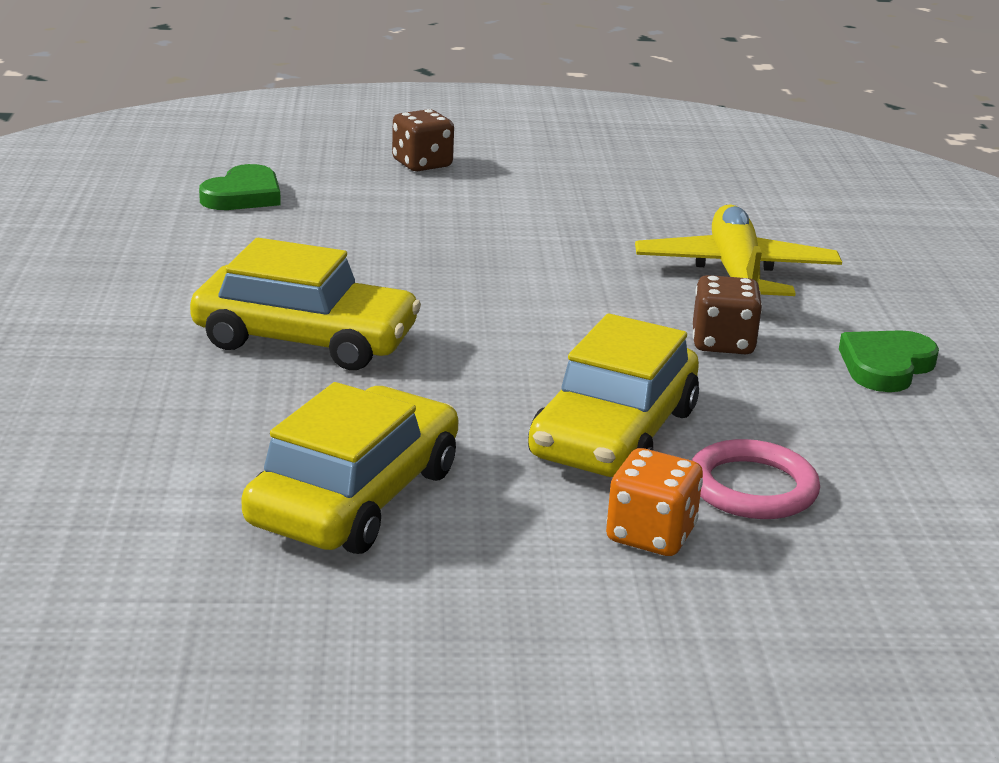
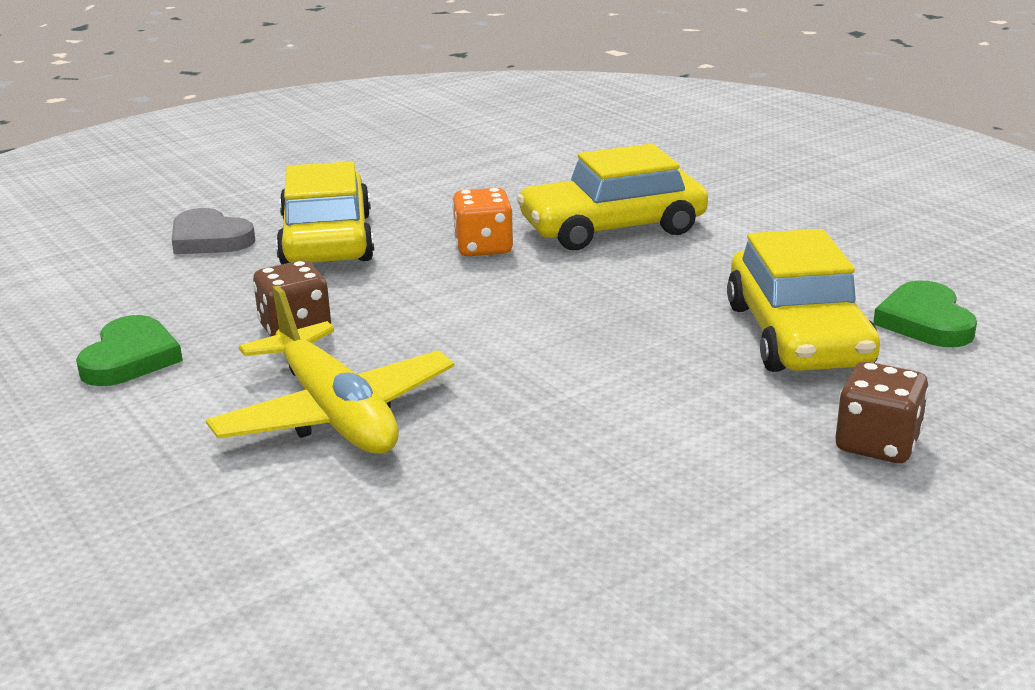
camera: 150 degrees right, 0 degrees up
(355, 497) = (442, 171): yellow car -> yellow car (798, 335)
(650, 535) = (259, 201): orange dice -> orange dice (483, 248)
(752, 487) = (209, 239): pink ring -> grey heart

